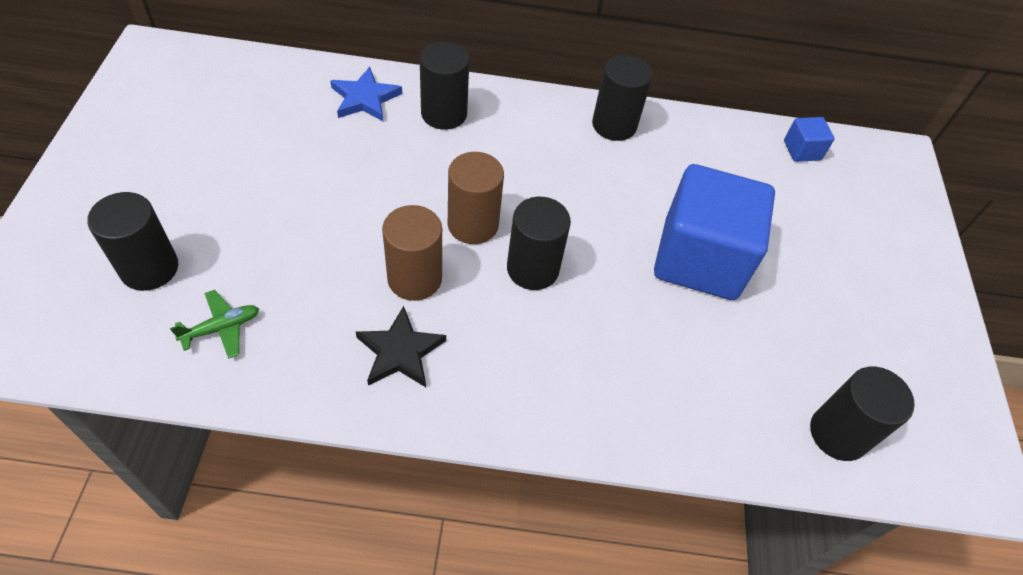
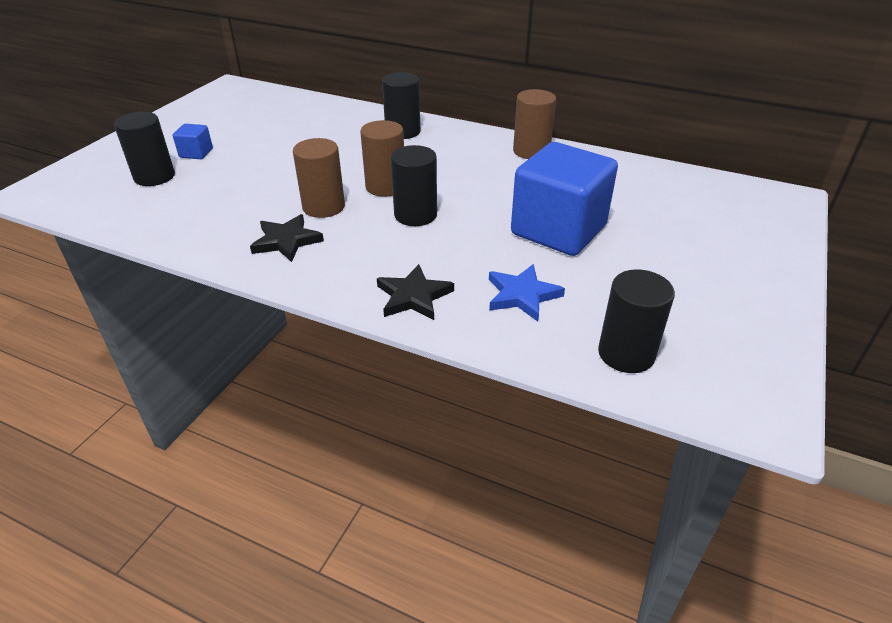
camera: 25 degrees right, 15 degrees down
(221, 328) = (177, 210): green plane -> none
(365, 98) = (352, 119): blue star -> blue star (522, 295)
(594, 407) = (413, 296): none -> black star
(614, 125) = (531, 151): black cylinder -> brown cylinder
(802, 150) = (690, 183): blue cube -> blue cube (196, 153)

